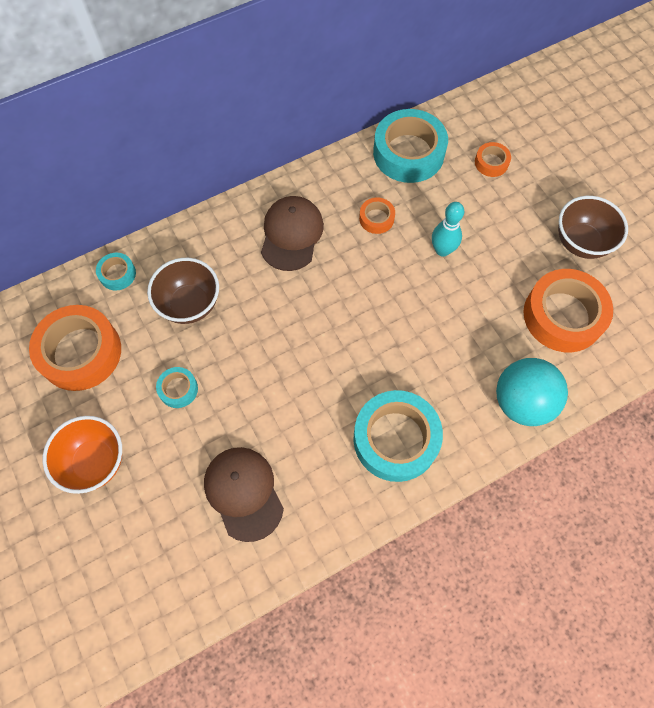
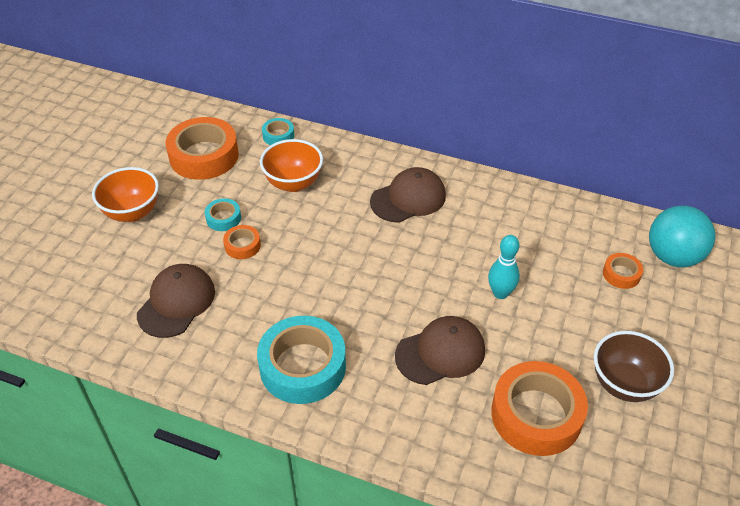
camera: 50 degrees right, 20 degrees down
(190, 304) = (293, 183): brown bowl -> orange bowl
(376, 218) = (479, 236): orange tape -> orange tape (242, 245)
(408, 153) = (561, 218): turquoise tape -> none
(462, 333) = (440, 353): none -> brown cap
(522, 402) = (421, 434): turquoise ball -> turquoise ball (673, 257)

